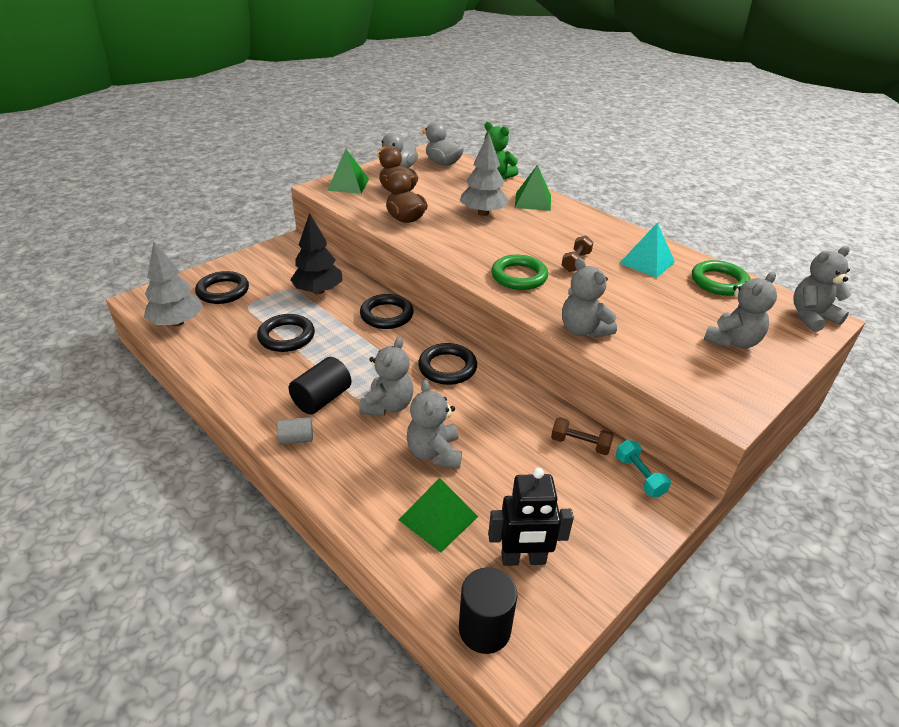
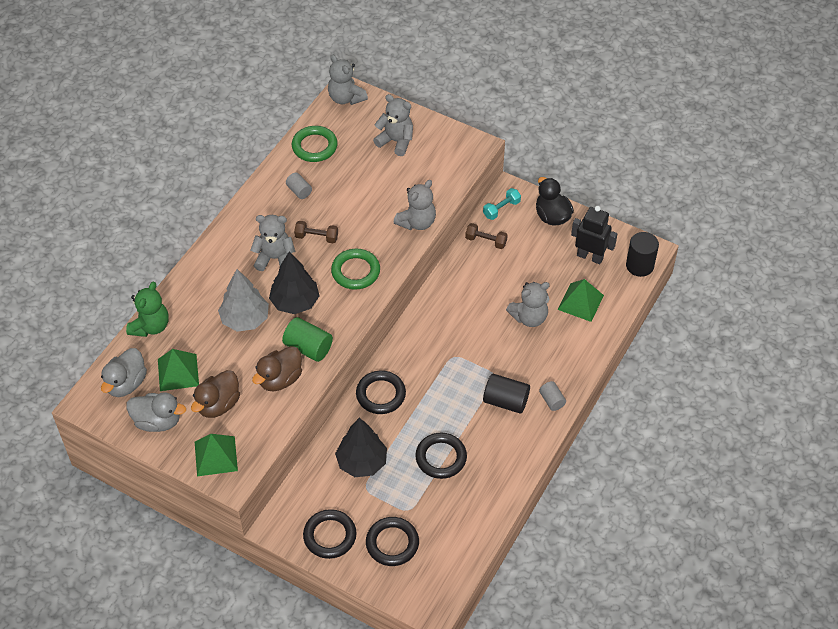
camera: 105 degrees left, 15 degrees up
(177, 322) = (455, 554): grey tree -> none
(388, 405) = (495, 357): grey teddy bear -> grey teddy bear (275, 258)
(432, 236) = (308, 348): none -> green cylinder
(447, 367) = (436, 332): black ring -> black ring (330, 536)
(492, 238) = (295, 302): none -> black tree
(523, 559) = (590, 256): black robot -> black robot turned 45 degrees counterclockwise
(533, 201) = (203, 284): green pyramid -> green pyramid (178, 372)
(580, 444) = (486, 241): brown dumbbell -> brown dumbbell turned 75 degrees counterclockwise
(618, 534) = (552, 216): none -> black duck
(647, 262) = (299, 191): turquoise pyramid -> grey cylinder

